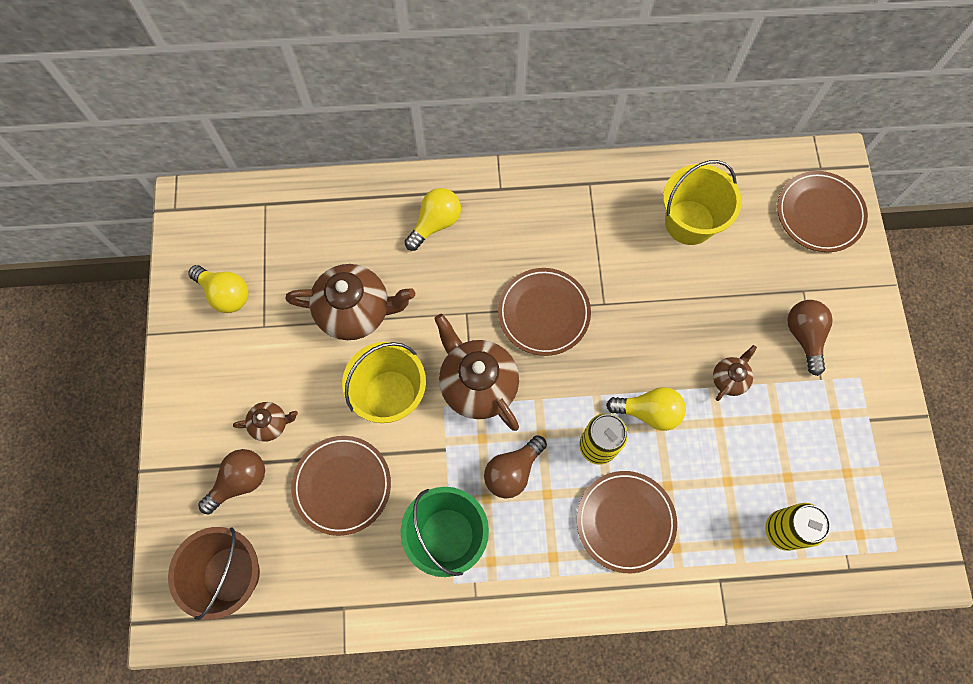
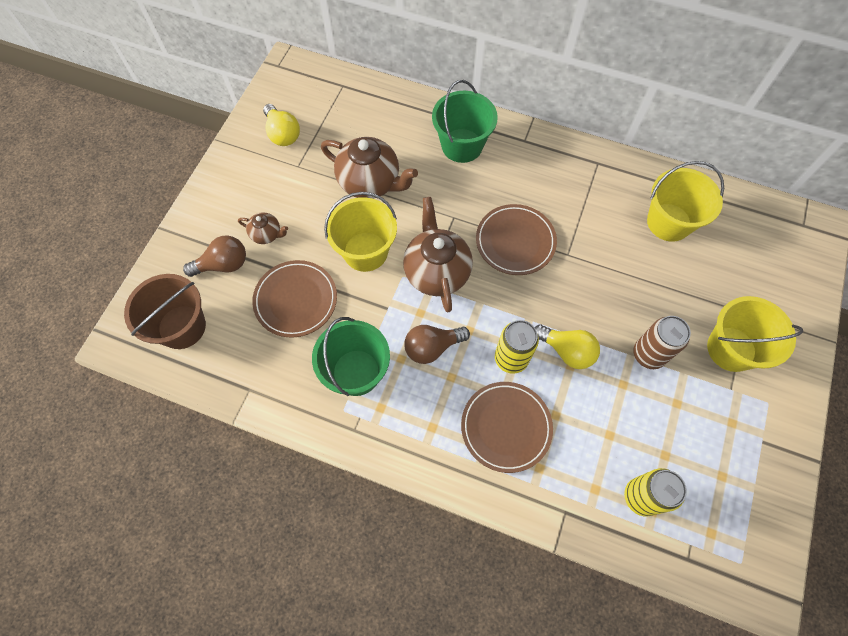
camera: 25 degrees right, 5 degrees down
(435, 223) = (462, 145): yellow light bulb -> green bucket
(729, 379) = (648, 354): brown teapot -> brown can
(804, 336) = (731, 349): brown light bulb -> yellow bucket
(819, 214) = (787, 259): brown plate -> none

